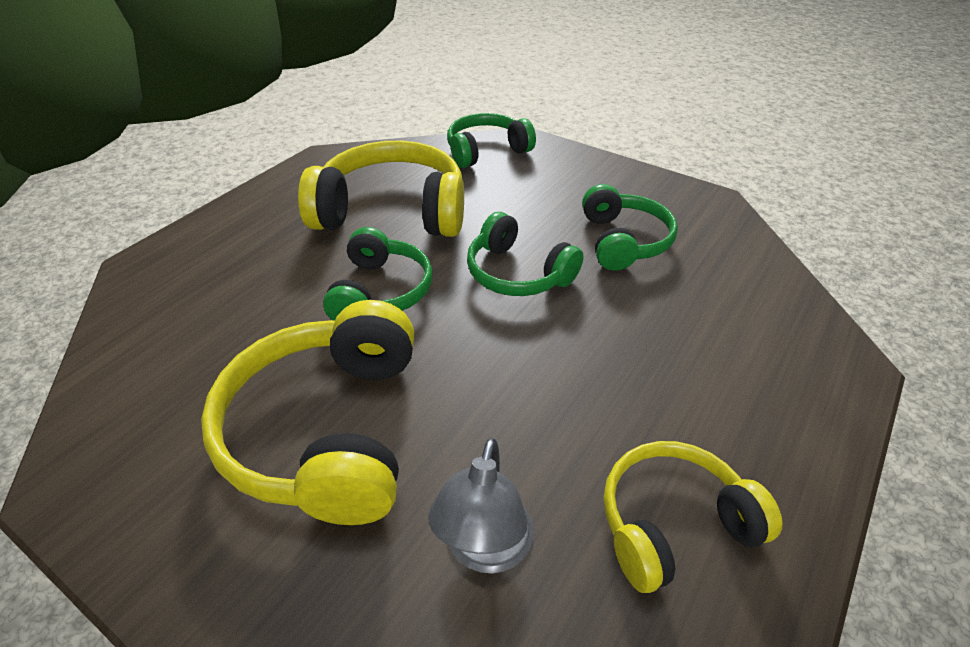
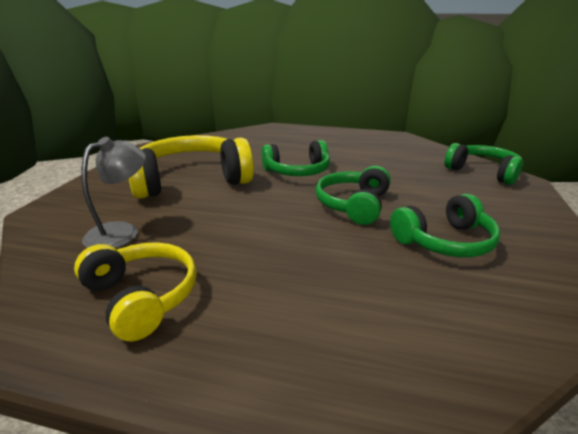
camera: 70 degrees right, 15 degrees down
(392, 211) = (372, 160): yellow headphones -> none
(485, 550) = (121, 231): grey lamp -> grey lamp turned 135 degrees clockwise

